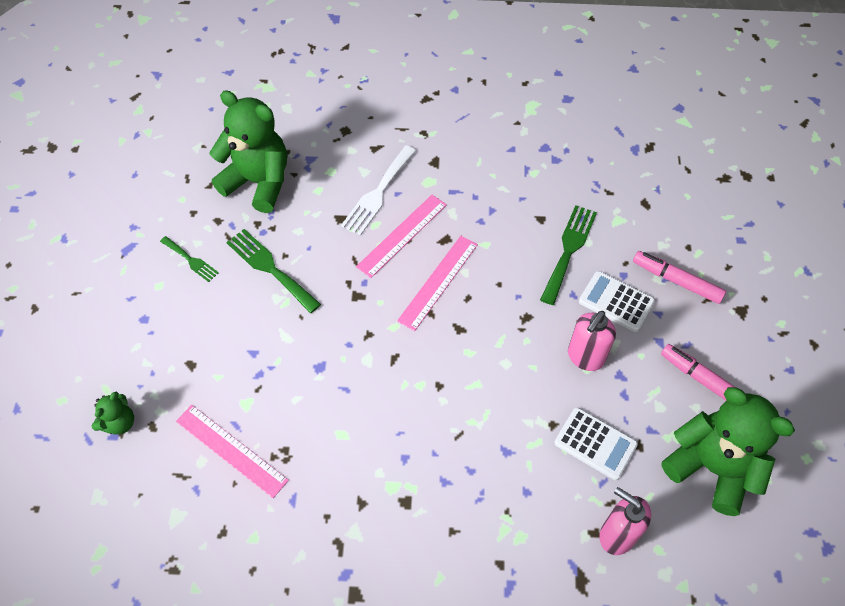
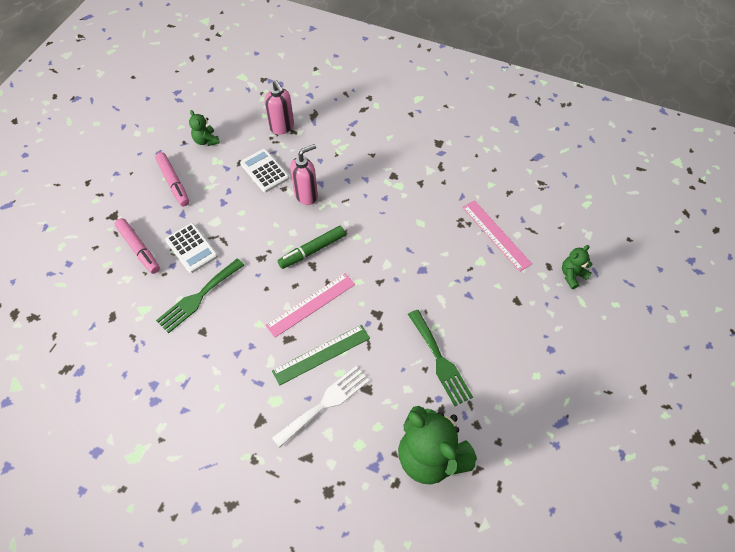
camera: 160 degrees left, 0 degrees up
(191, 260) = (506, 390): green fork -> none
(402, 235) = (321, 354): pink ruler -> green ruler
(468, 347) = (312, 250): none -> green marker
(585, 357) = (238, 219): pink soap dispenser -> pink soap dispenser (306, 195)
(712, 467) = (206, 140): green teddy bear -> green teddy bear, size x0.46

